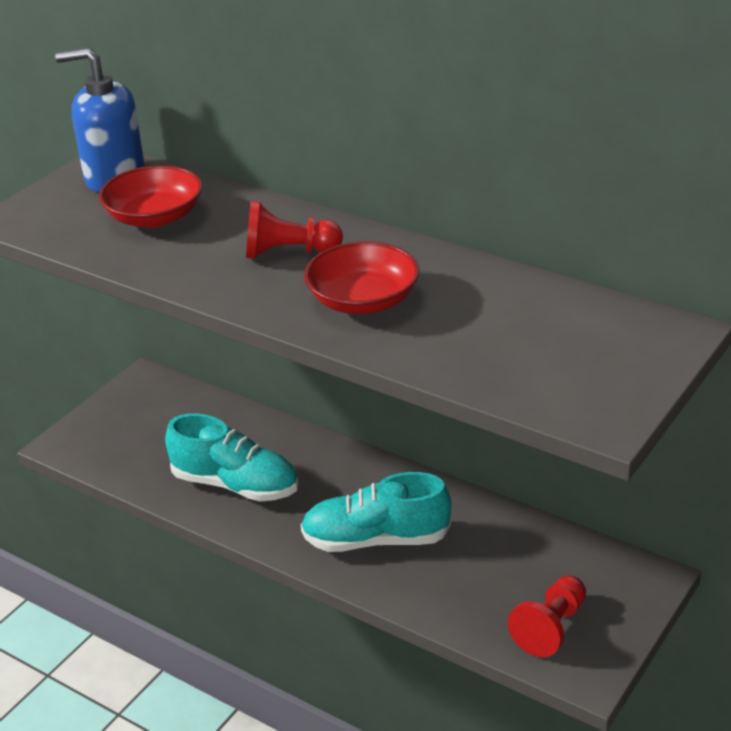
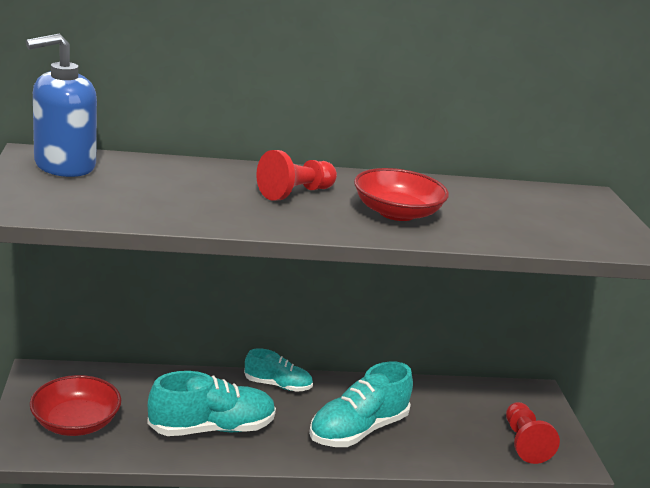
camera: 45 degrees left, 10 degrees down
(154, 217) = (148, 187): red bowl -> red bowl (76, 422)
(348, 462) = (277, 385): none -> turquoise shoe

